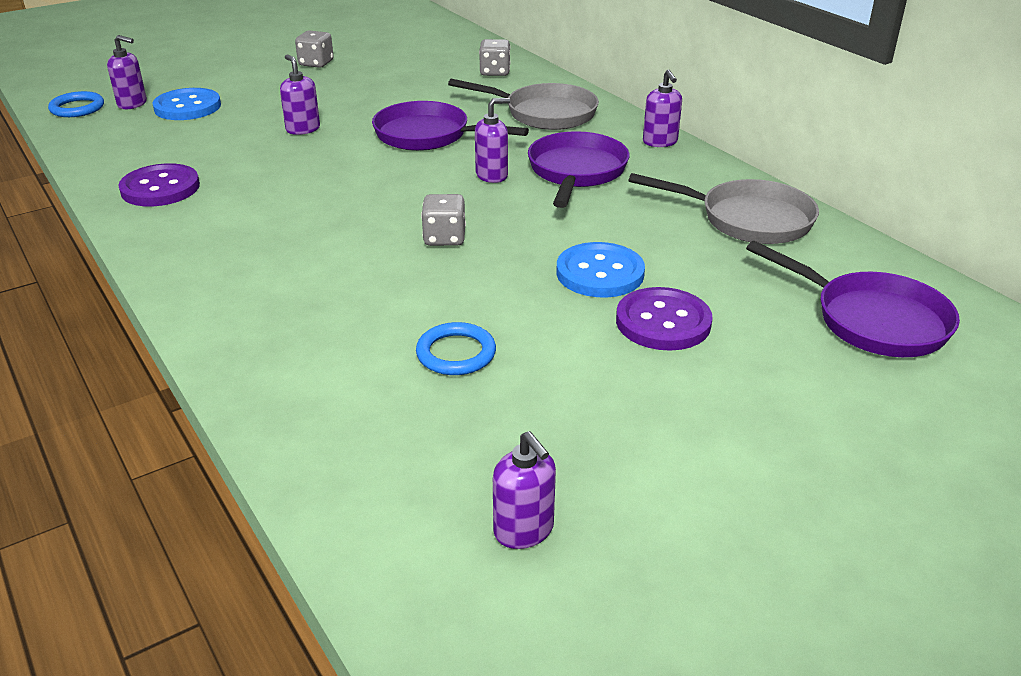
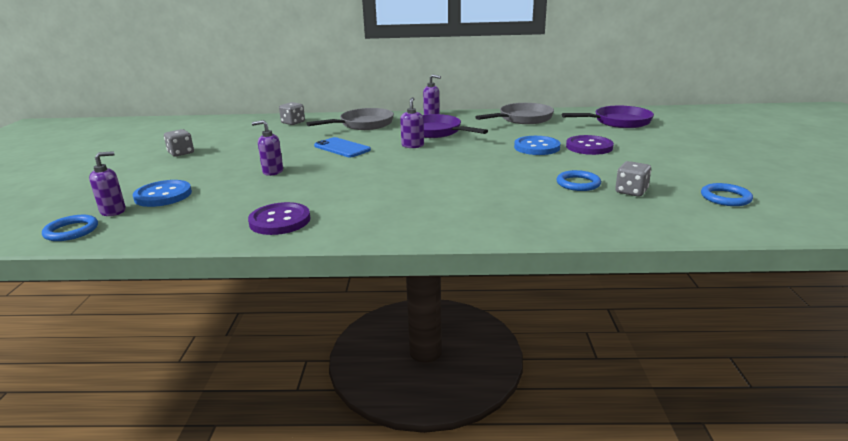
camera: 55 degrees left, 10 degrees down
(428, 135) = (342, 148): purple pan -> blue phone
(444, 238) = (464, 166): grey dice -> grey dice (631, 191)
(524, 530) = (725, 198): purple soap dispenser -> blue ring

